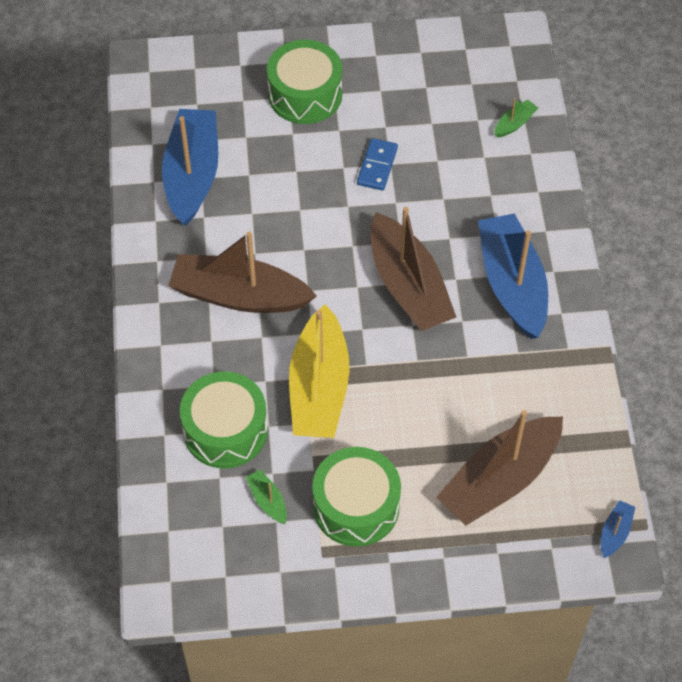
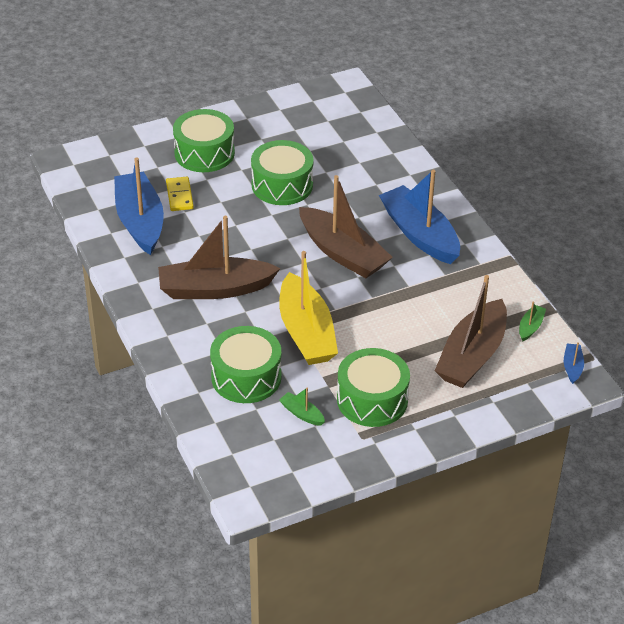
camera: 20 degrees left, 15 degrees down
(252, 149) = (179, 196): none -> yellow domino
(377, 166) = (282, 185): blue domino -> green drum
(514, 123) = (372, 137): green boat -> green boat (530, 327)

